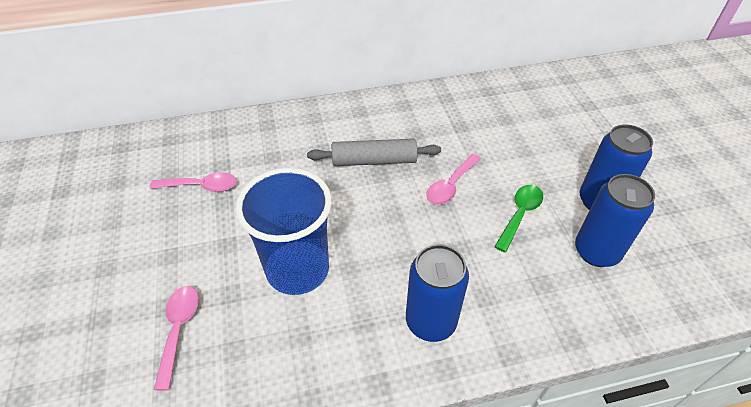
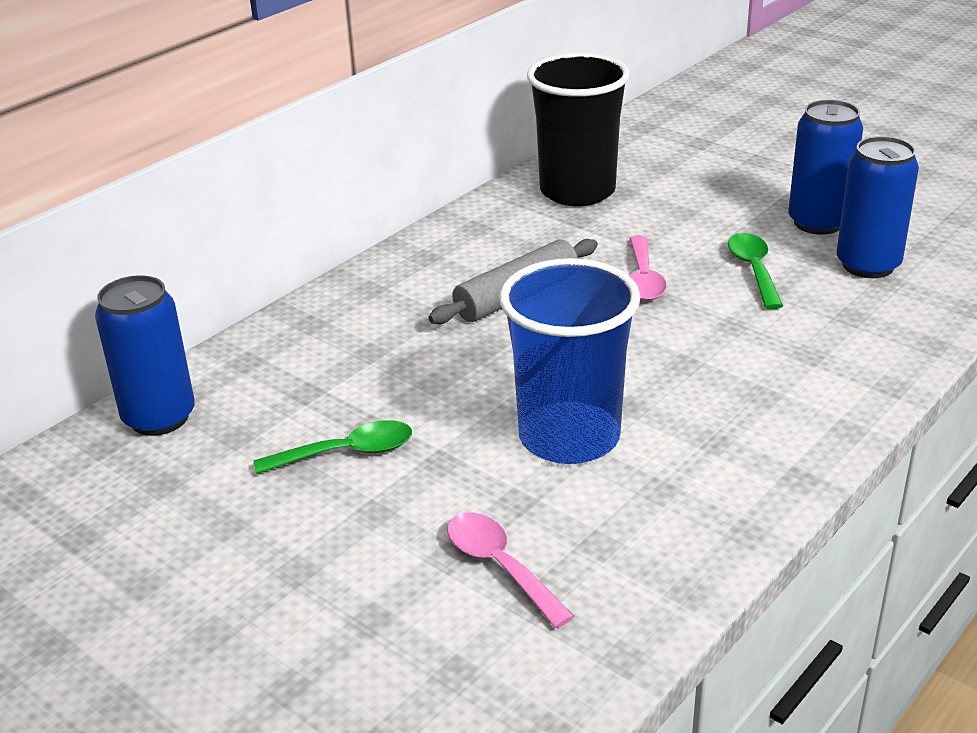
camera: 35 degrees left, 15 degrees down
(197, 212) = (347, 453): none -> green spoon
(201, 186) = (310, 426): pink spoon -> none
(430, 321) = (782, 402): blue can -> blue can (159, 418)
(480, 107) = (577, 191): none -> black cup

